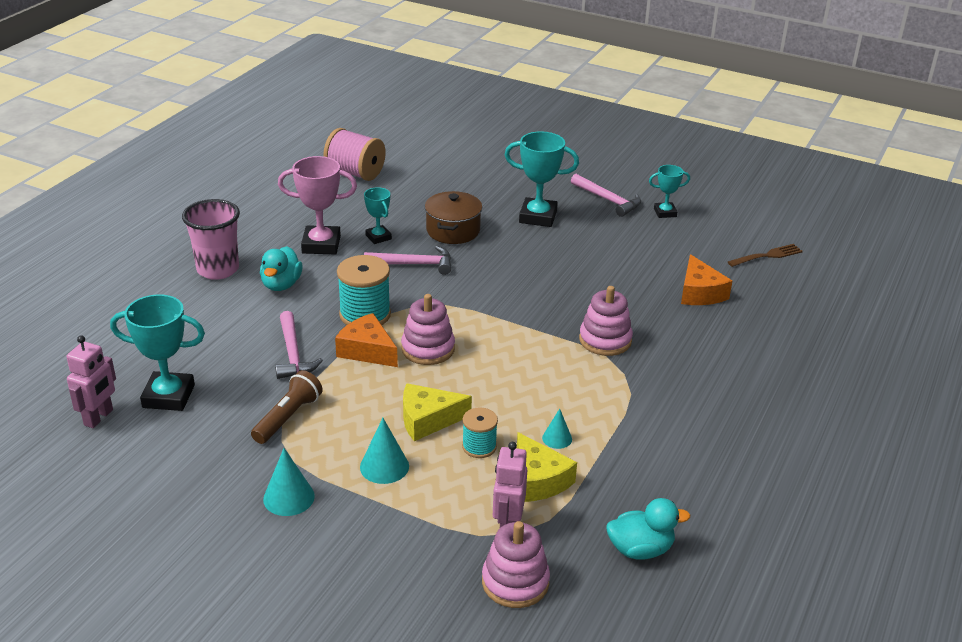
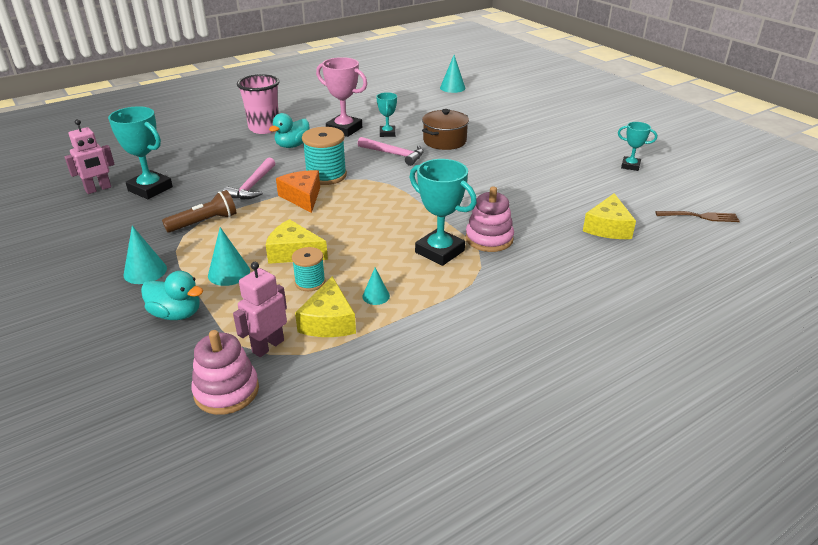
camera: 30 degrees right, 0 degrees up
(355, 173) = (413, 95): pink spool -> none
(392, 150) = (452, 88): none -> turquoise cone
(428, 349) = (345, 207): pink stacking toy -> none
(538, 217) = (519, 146): turquoise trophy -> turquoise trophy (440, 251)
(608, 200) = (588, 148): pink hammer -> none
(640, 549) = (354, 407): turquoise duck -> turquoise duck (176, 314)
(699, 293) = (608, 227): orange cheese -> yellow cheese

